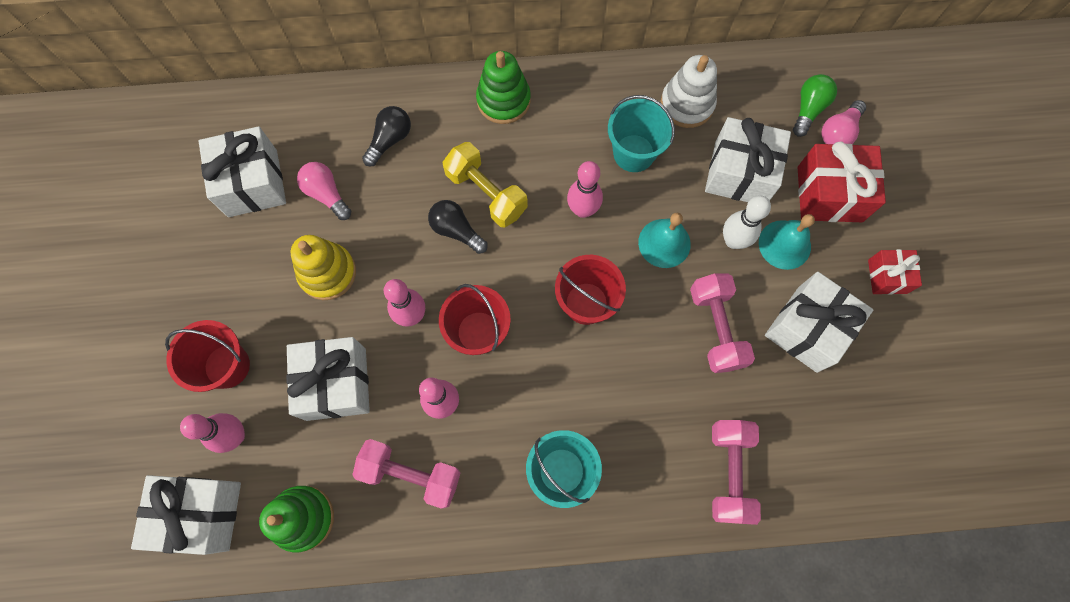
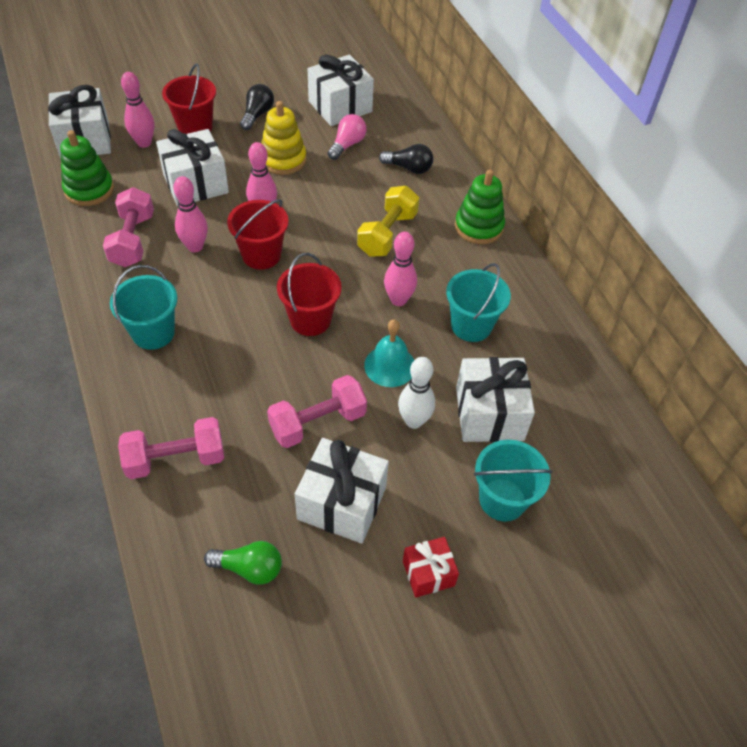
camera: 70 degrees right, 20 degrees down
(456, 230) = (346, 223): black light bulb -> black light bulb (257, 115)
(687, 104) = (543, 357): white stacking toy -> none
(784, 244) = (427, 466): turquoise bell -> none
(808, 109) = (593, 463): green light bulb -> green light bulb (249, 568)
(829, 194) = (502, 499): red gift -> turquoise bucket
(839, 132) = (580, 497): pink light bulb -> none

